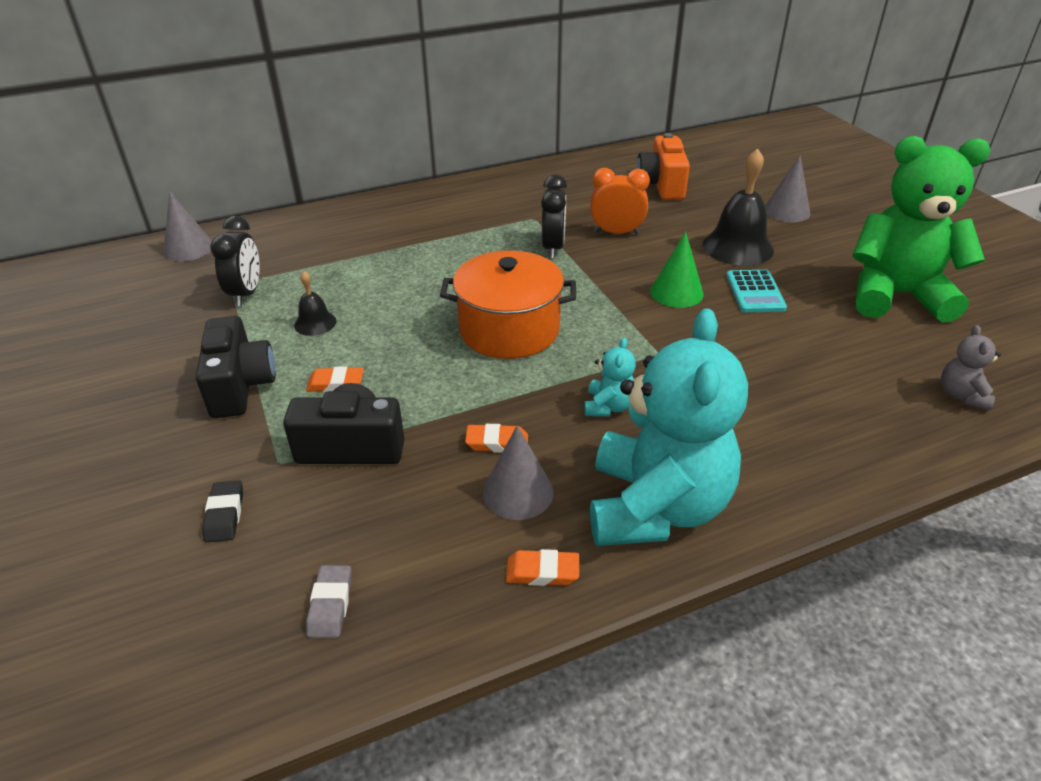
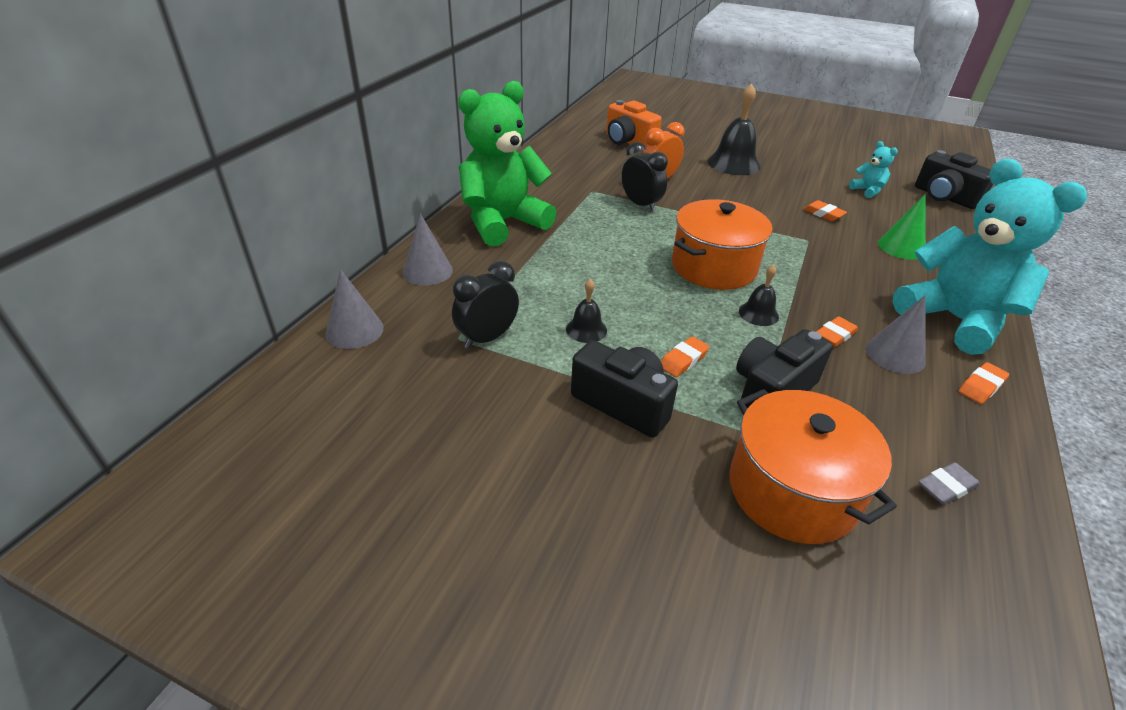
camera: 45 degrees left, 0 degrees up
(225, 515) = (792, 490): black eraser -> orange pot
(246, 293) = (487, 338): black clock -> black clock turned 90 degrees counterclockwise
(330, 605) = (946, 487): grey eraser -> grey eraser turned 75 degrees counterclockwise
(467, 386) = (758, 313): none -> black bell
(608, 406) = (842, 281): turquoise teddy bear -> turquoise teddy bear (867, 191)
(676, 292) = (753, 202): green cone -> green cone (901, 247)
(735, 338) = (823, 214): none -> orange eraser
(755, 292) = (786, 185): turquoise calculator -> none
(786, 211) = (719, 134): grey cone -> grey cone (427, 271)
(896, 295) = (841, 160): green teddy bear -> green teddy bear (503, 223)
(961, 395) = (944, 197): grey teddy bear -> black camera

